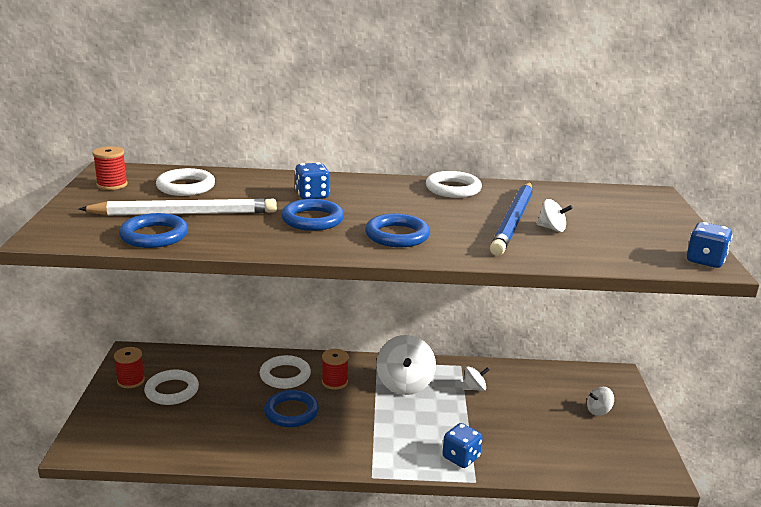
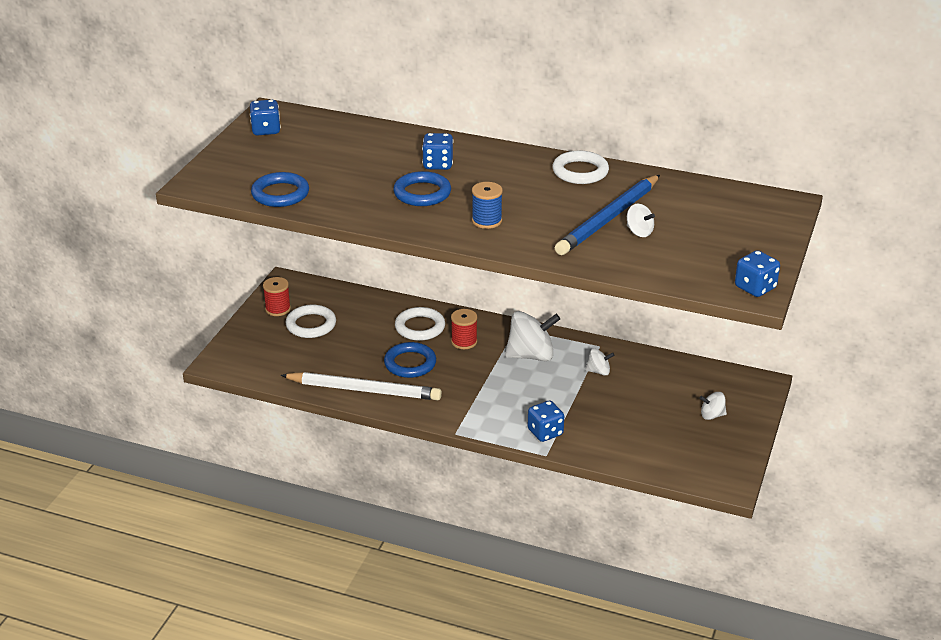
camera: 20 degrees right, 10 degrees up
(112, 185) = (266, 130): red spool -> blue dice
(184, 213) = (315, 172): white pencil -> white pencil (364, 390)
(186, 187) = (329, 140): white ring -> none
(397, 235) = (486, 221): blue ring -> blue spool
(404, 384) = (531, 355): white spinning top -> white spinning top turned 120 degrees counterclockwise

